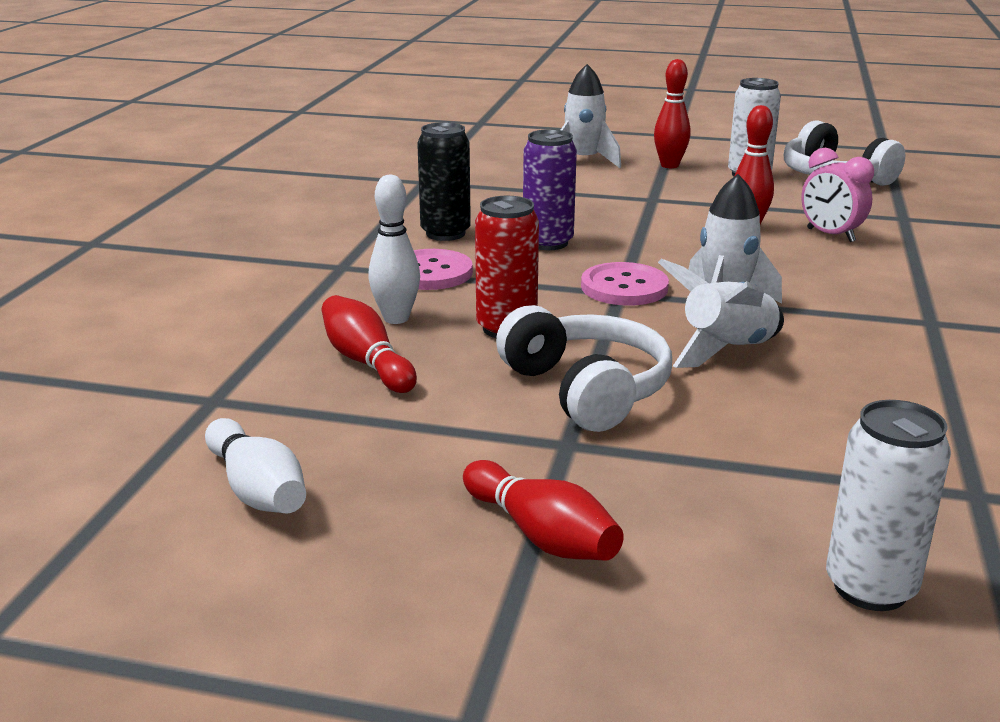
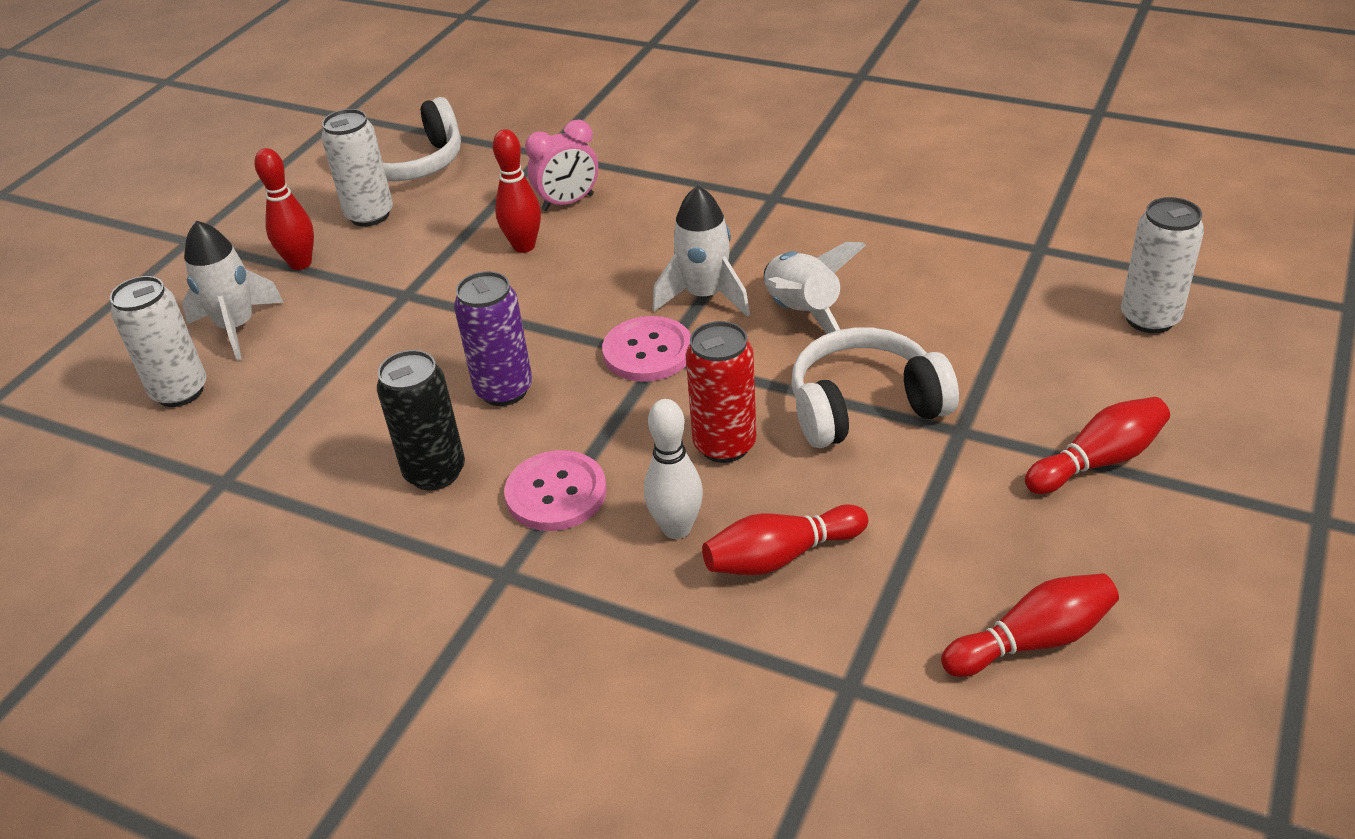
camera: 75 degrees left, 15 degrees up
(257, 489) = (1032, 640): white bowling pin -> red bowling pin
(508, 158) = (180, 391): none -> white can

